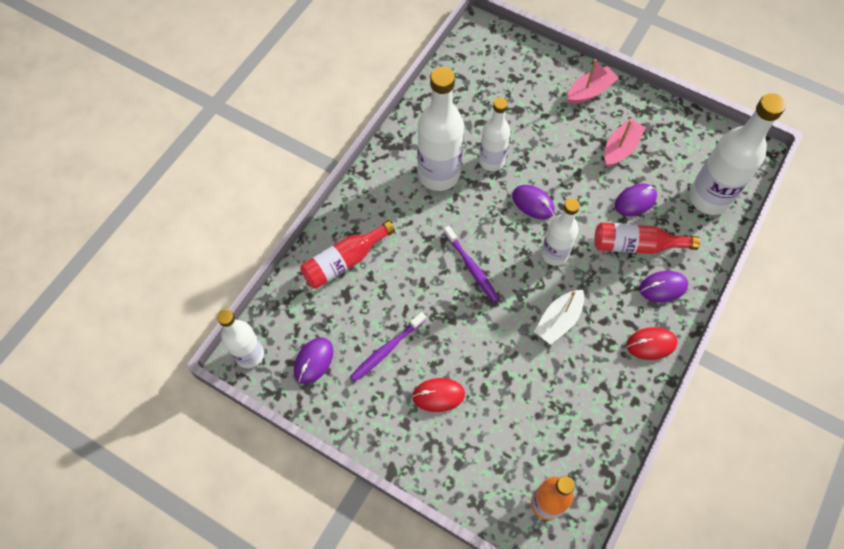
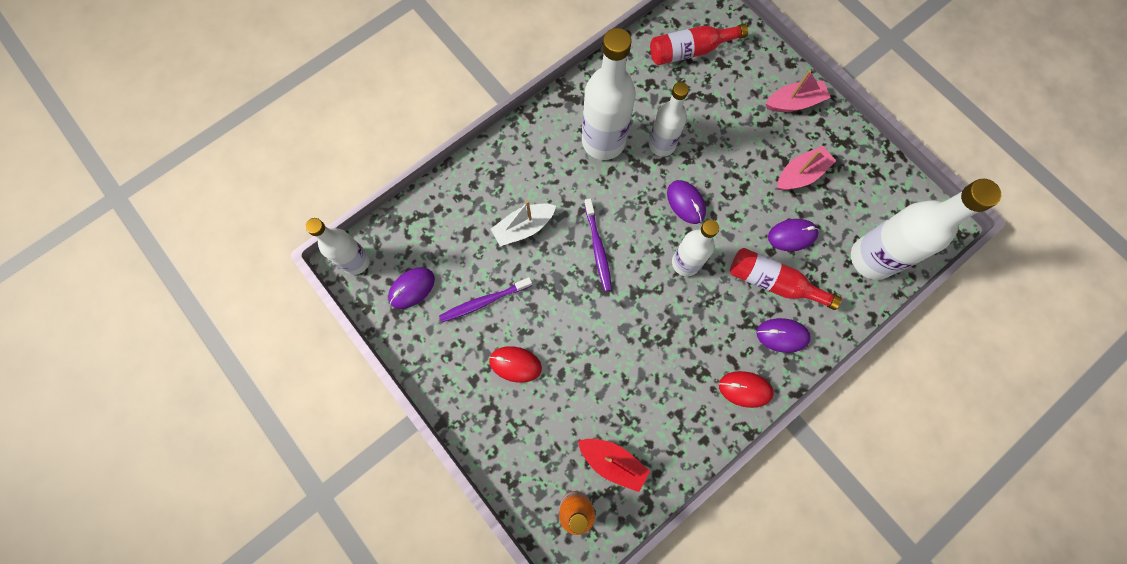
camera: 20 degrees right, 10 degrees up
(344, 261) = (478, 200): red bottle -> red bottle (690, 51)
(558, 321) = (661, 332): white boat -> white boat (523, 227)
(562, 450) = (612, 462): none -> red boat

